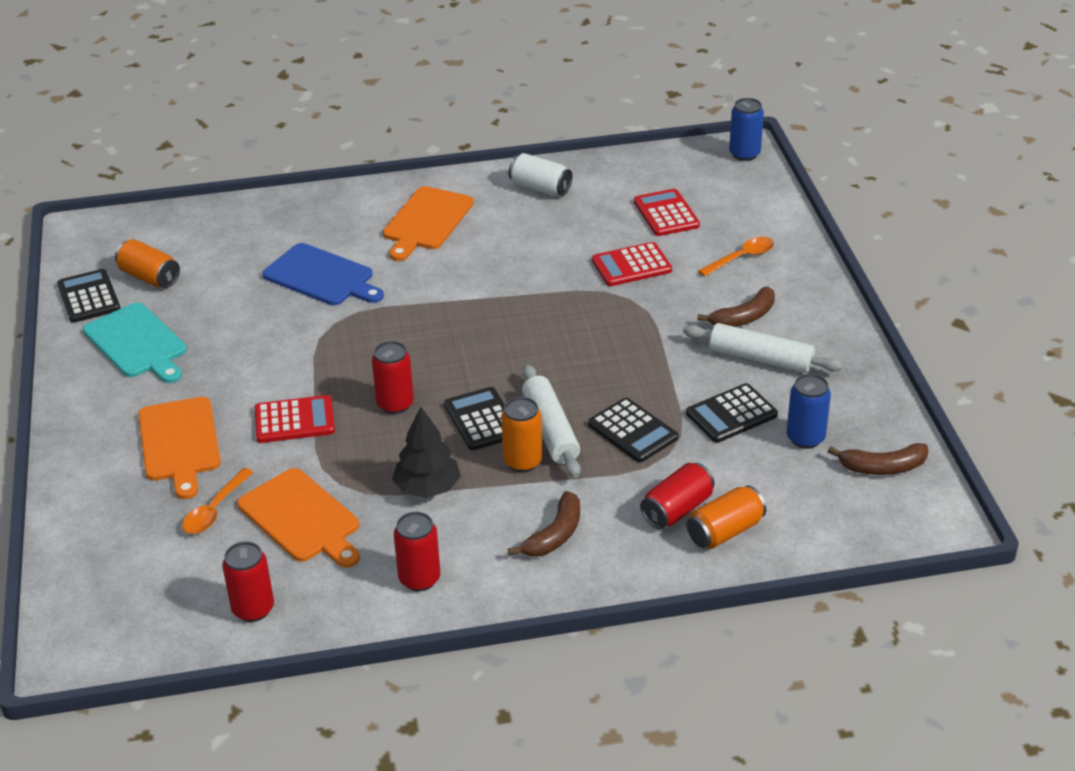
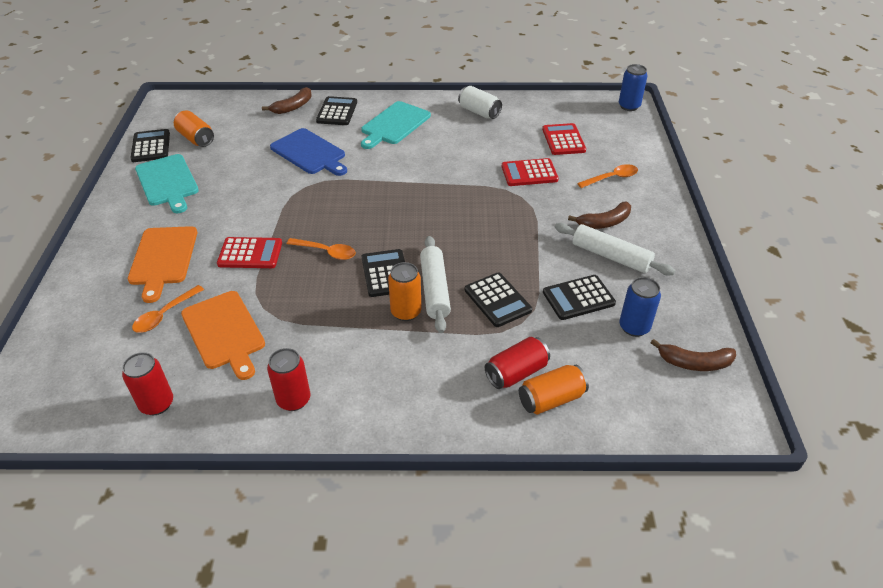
camera: 10 degrees right, 5 degrees up
(338, 213) = (337, 112): none -> black calculator
(395, 404) = (326, 252): red can -> orange spoon
(426, 221) = (394, 124): orange cutting board -> turquoise cutting board
(427, 488) = (327, 322): black tree -> none
(554, 535) = (412, 379): brown banana -> brown banana (293, 107)

